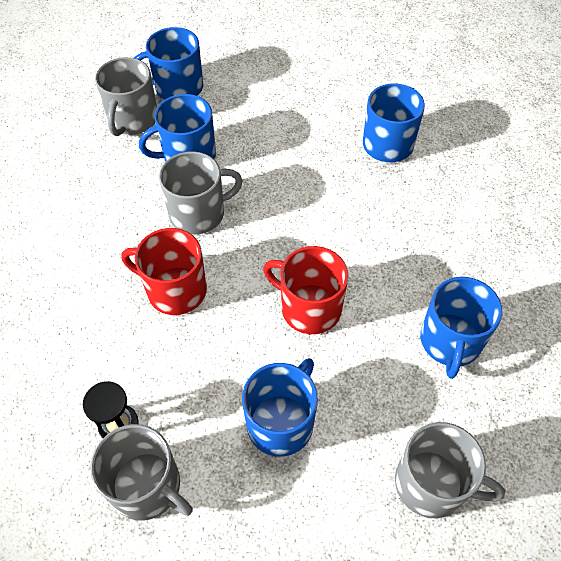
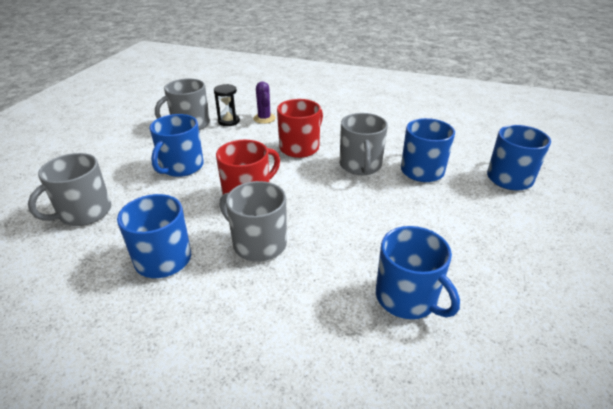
camera: 110 degrees right, 20 degrees down
(94, 372) = (264, 118): none -> purple cactus
(133, 120) = (468, 152): grey mug -> grey mug (258, 243)
(281, 422) = (181, 167): blue mug -> blue mug turned 60 degrees clockwise

